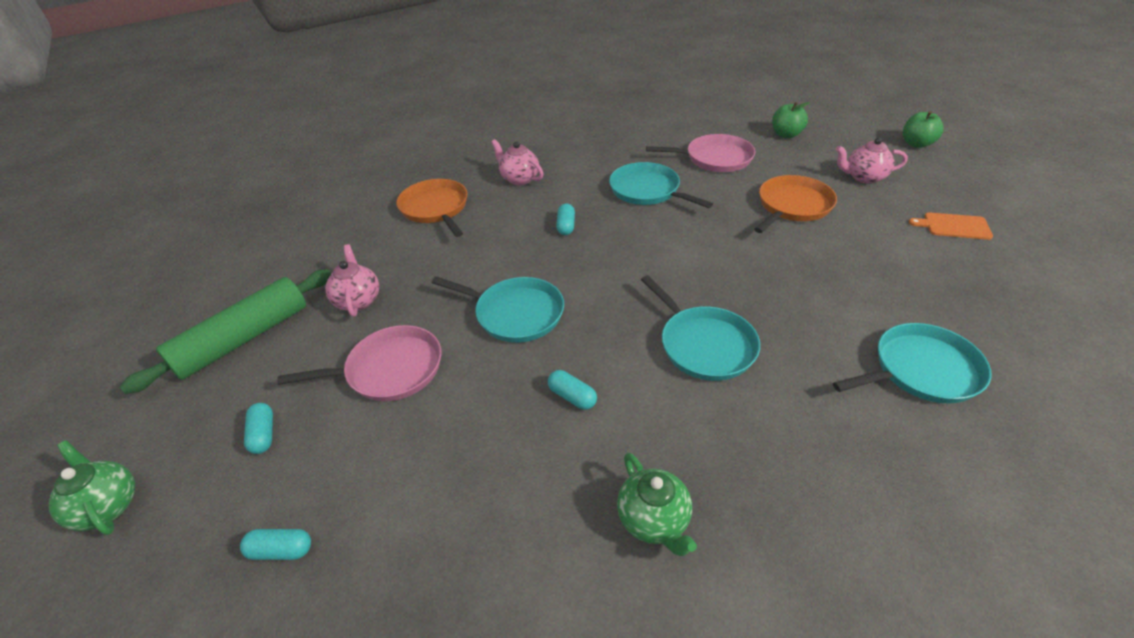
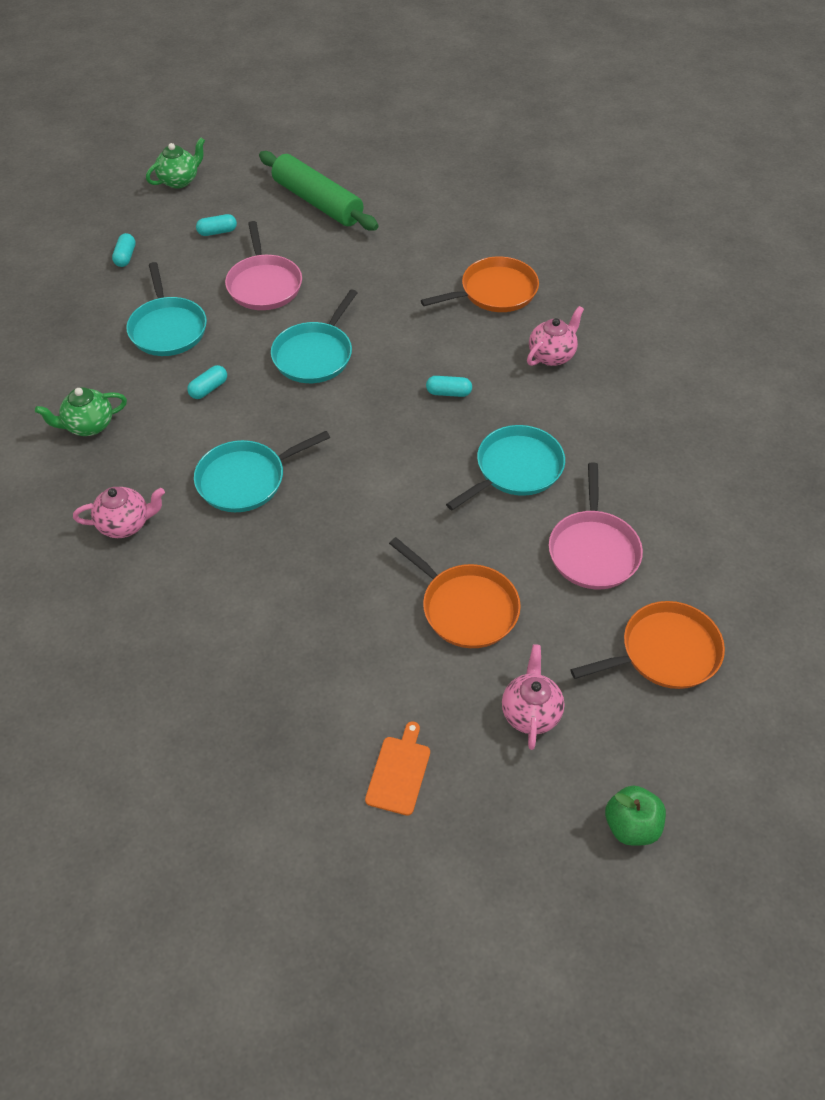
camera: 90 degrees right, 10 degrees up
(358, 300) = (352, 256): pink teapot -> pink teapot (125, 524)
(786, 135) = (664, 652): green apple -> orange pan
(921, 370) = (175, 634): turquoise pan -> turquoise pan (167, 328)

